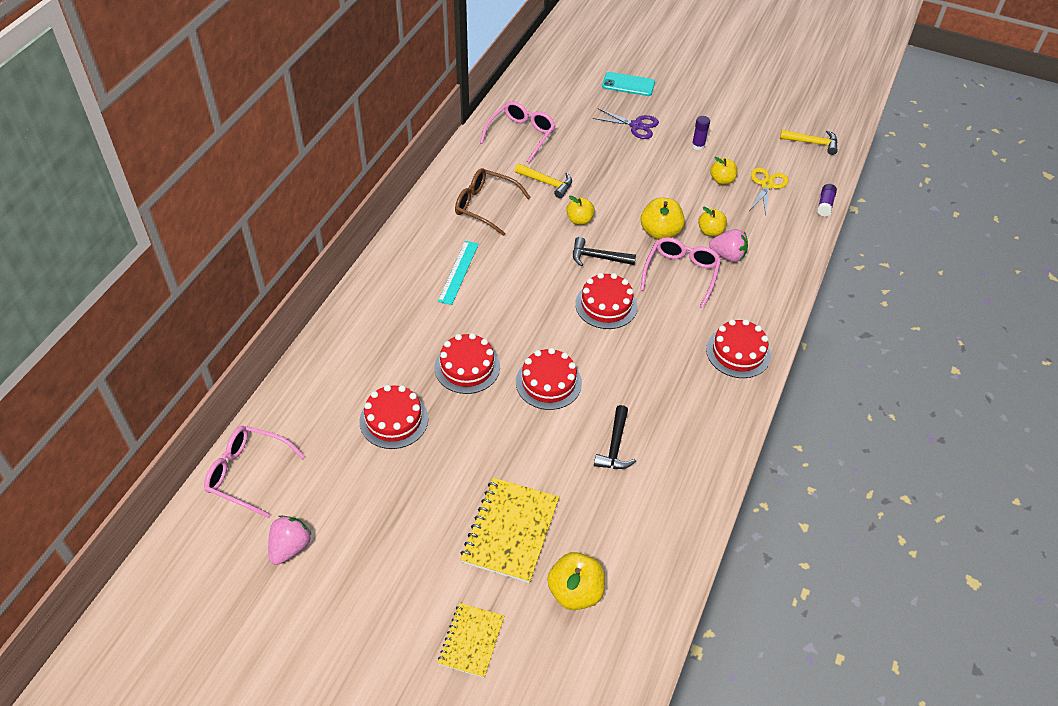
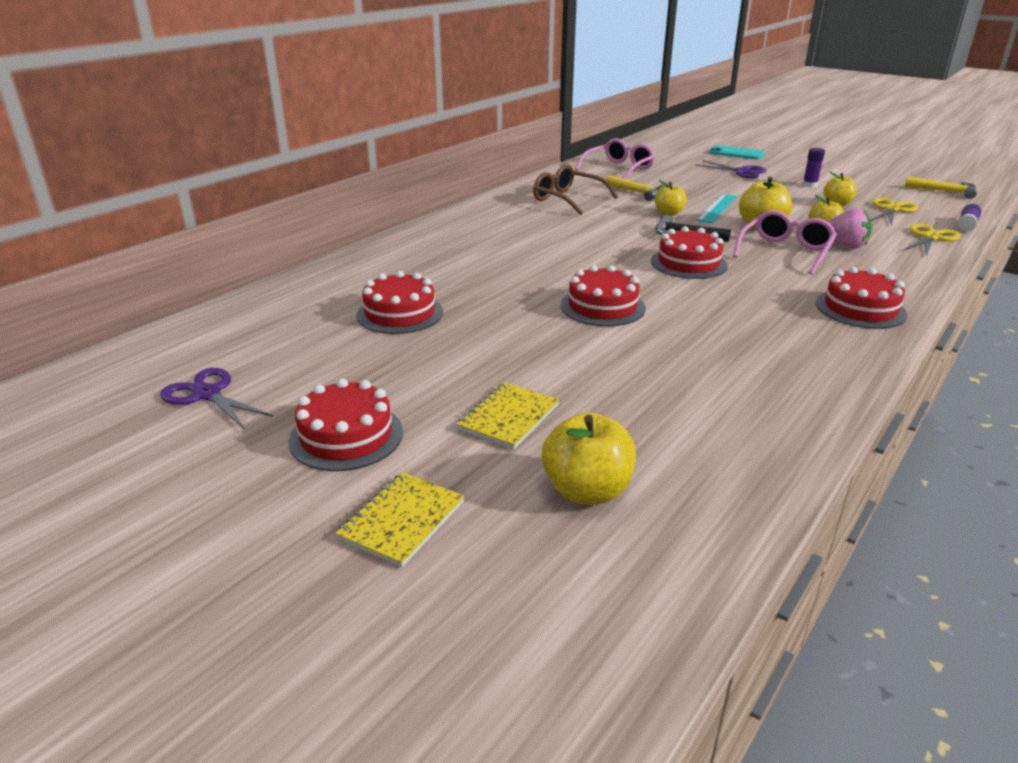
camera: 15 degrees right, 20 degrees down
(247, 473) = (203, 332): pink glasses -> none
(290, 547) = (207, 394): pink strawberry -> purple scissors
(458, 272) = (523, 231): turquoise ruler -> turquoise ruler (717, 208)
(467, 367) = (506, 287): red cake -> red cake (346, 436)
(510, 531) = (508, 417): yellow notebook -> yellow notebook, size x0.63
(615, 446) = (680, 362): black hammer -> none
(795, 231) = (930, 237): none -> yellow scissors

